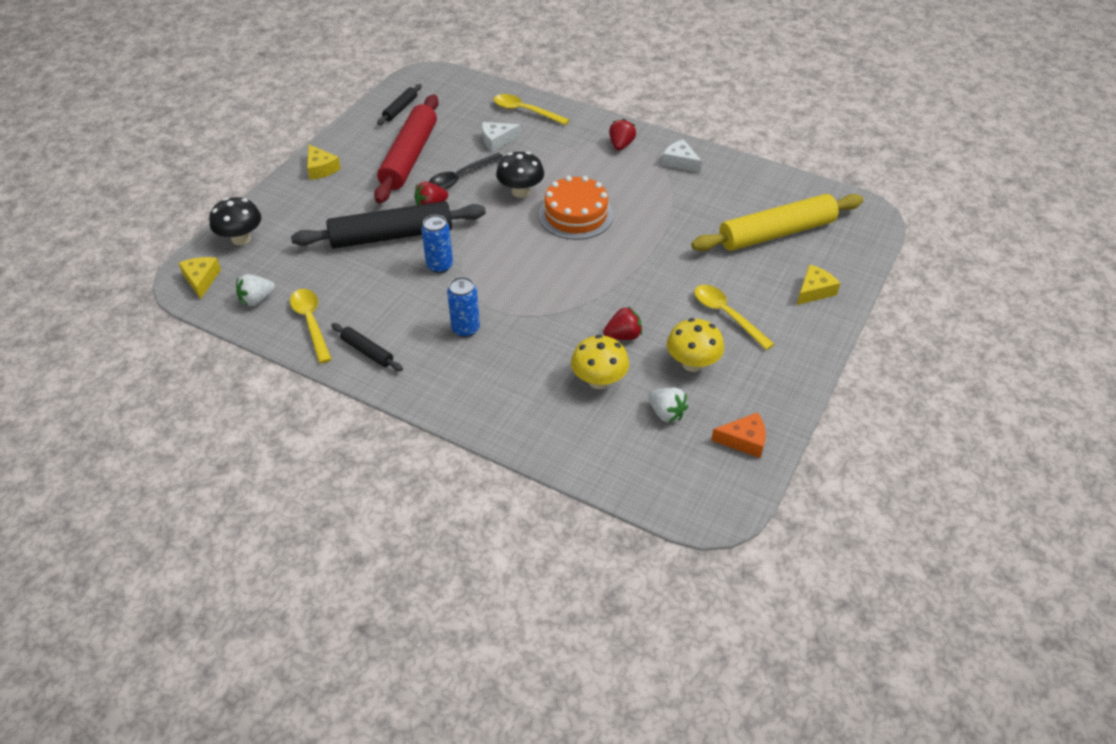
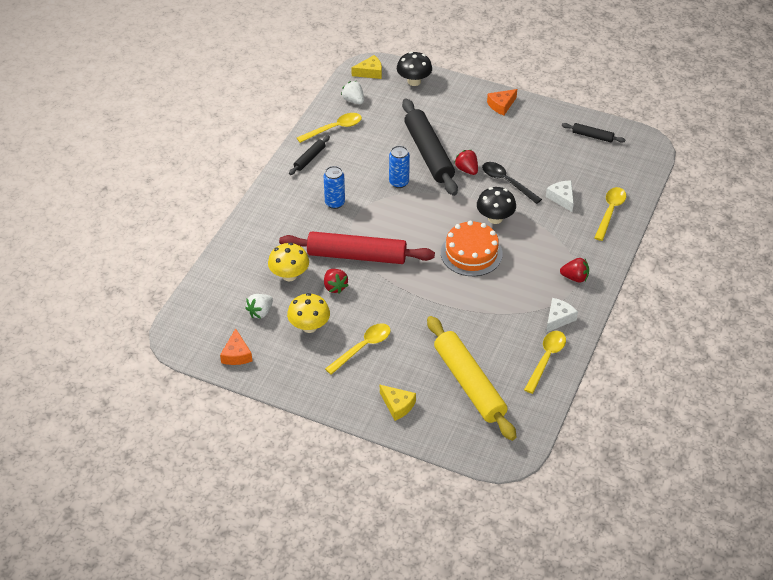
camera: 85 degrees right, 0 degrees up
(321, 168) = (501, 105): yellow cheese -> orange cheese
(409, 157) = (527, 150): red rolling pin -> red rolling pin (357, 255)
(738, 176) = (546, 359): none -> yellow spoon

